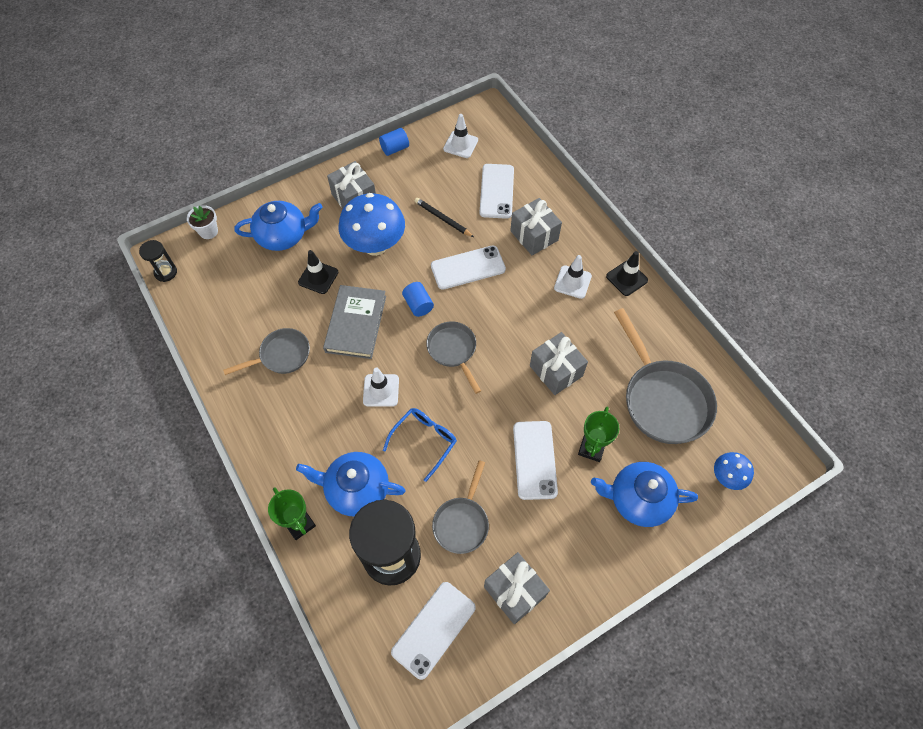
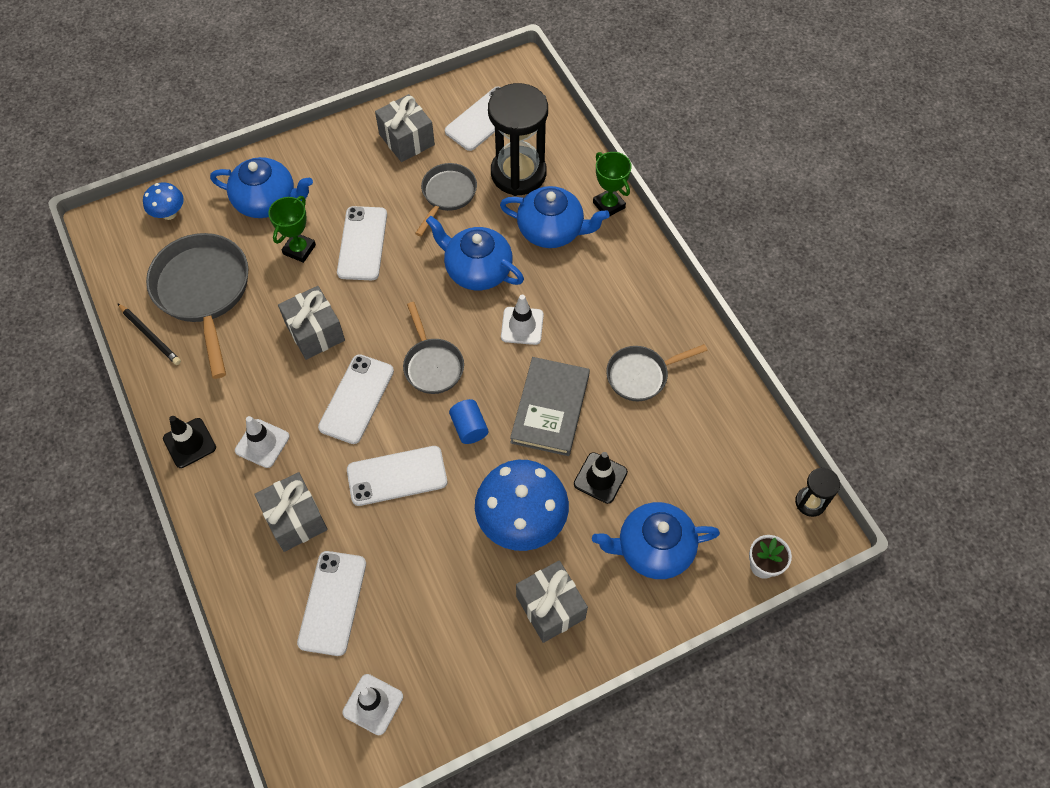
camera: 175 degrees left, 0 degrees up
(395, 148) = (482, 705): blue cylinder -> none
(424, 441) = (477, 270): blue glasses -> blue teapot
(442, 219) = (421, 559): black pencil -> black pencil (150, 336)
(509, 319) = (357, 399): none -> white phone

